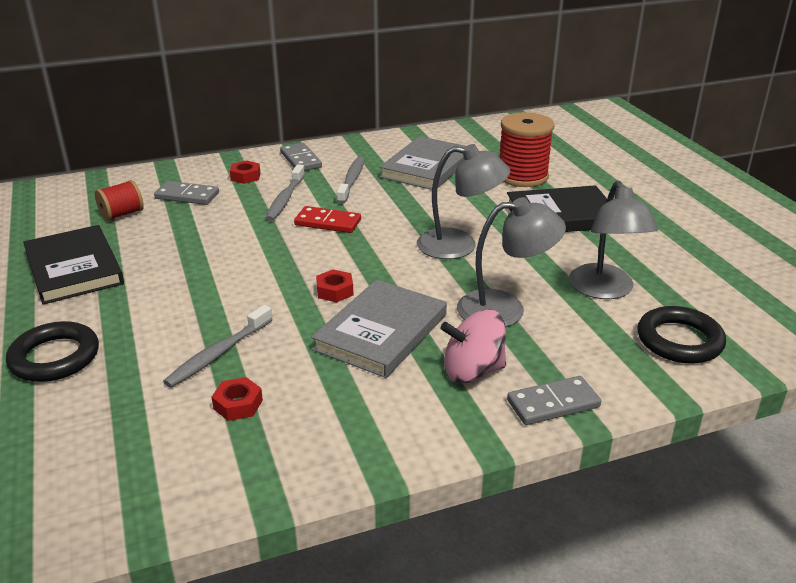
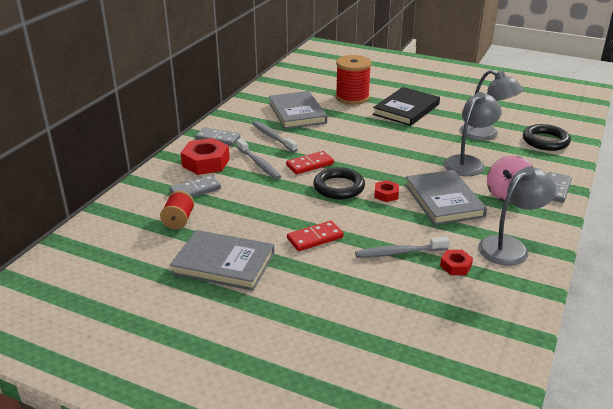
camera: 45 degrees left, 0 degrees up
(55, 357) = (326, 307): black ring -> black ring (339, 187)
(74, 268) = (223, 263): black book -> grey book
(181, 292) = (315, 238): none -> red domino
(218, 353) = (399, 252): grey toothbrush -> grey toothbrush turned 90 degrees clockwise
(245, 176) = (206, 162): red nut -> red nut, size x1.89
(459, 246) = (394, 144): grey lamp -> grey lamp (510, 246)

